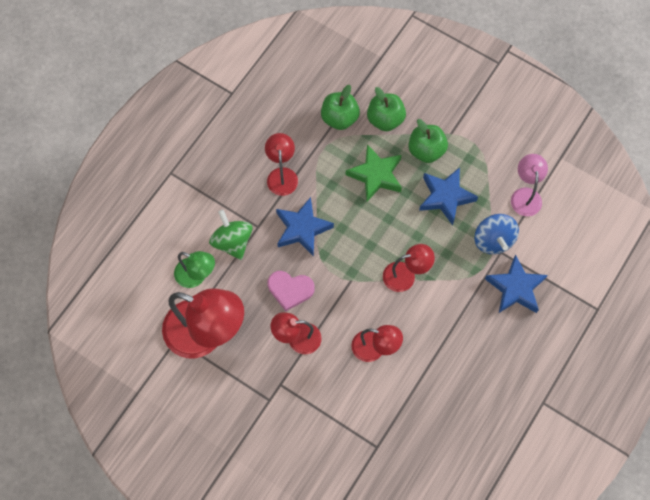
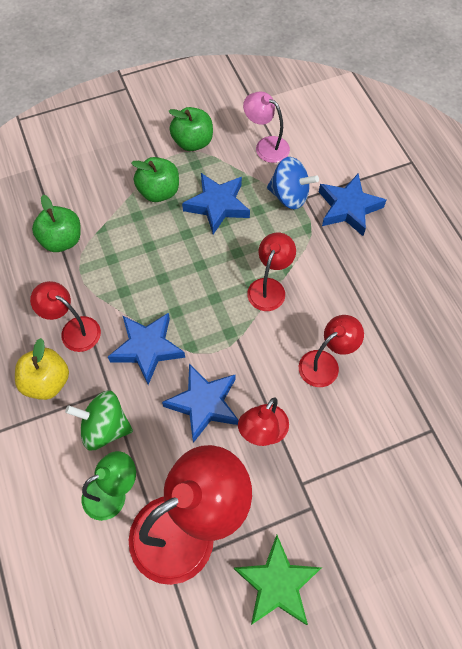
camera: 55 degrees left, 5 degrees down
(236, 186) = (47, 381): none -> yellow apple
(290, 290) = (204, 404): pink heart -> blue star
(376, 175) = (147, 247): green star -> green star (277, 584)
(385, 119) = (99, 204): green apple -> green apple (193, 142)

